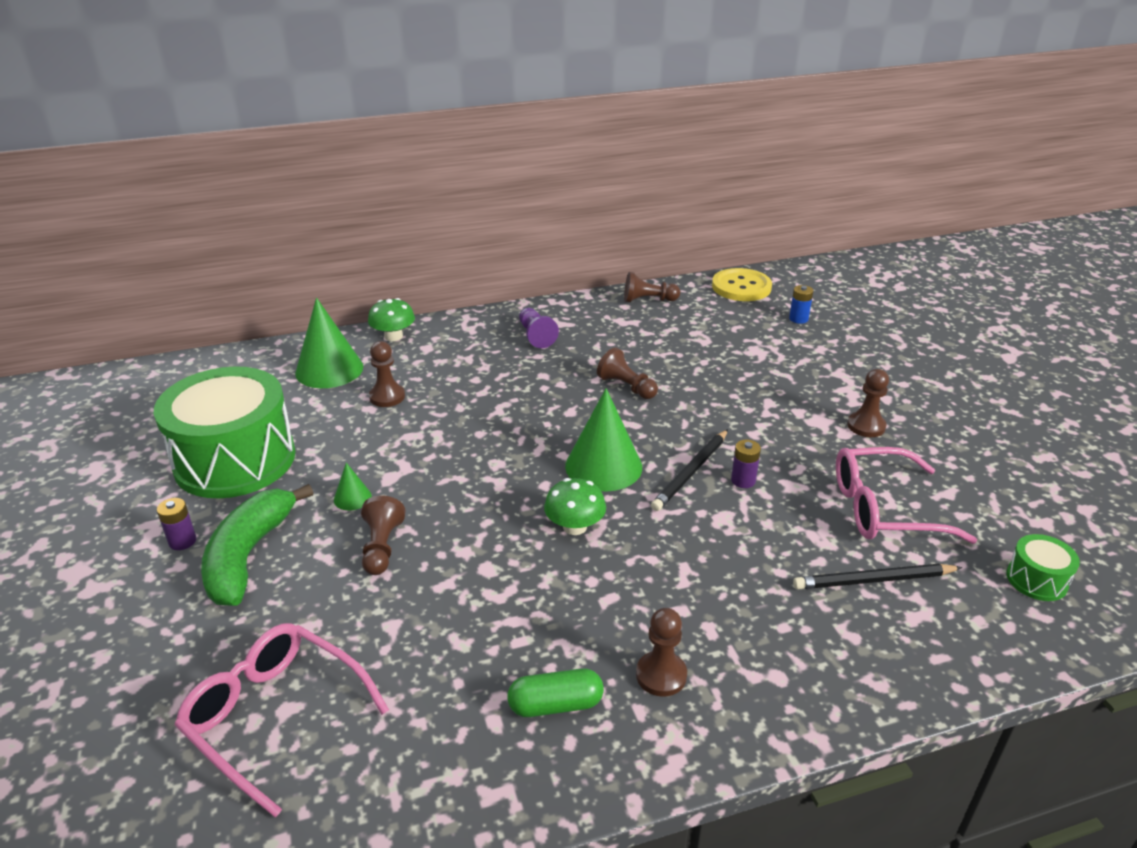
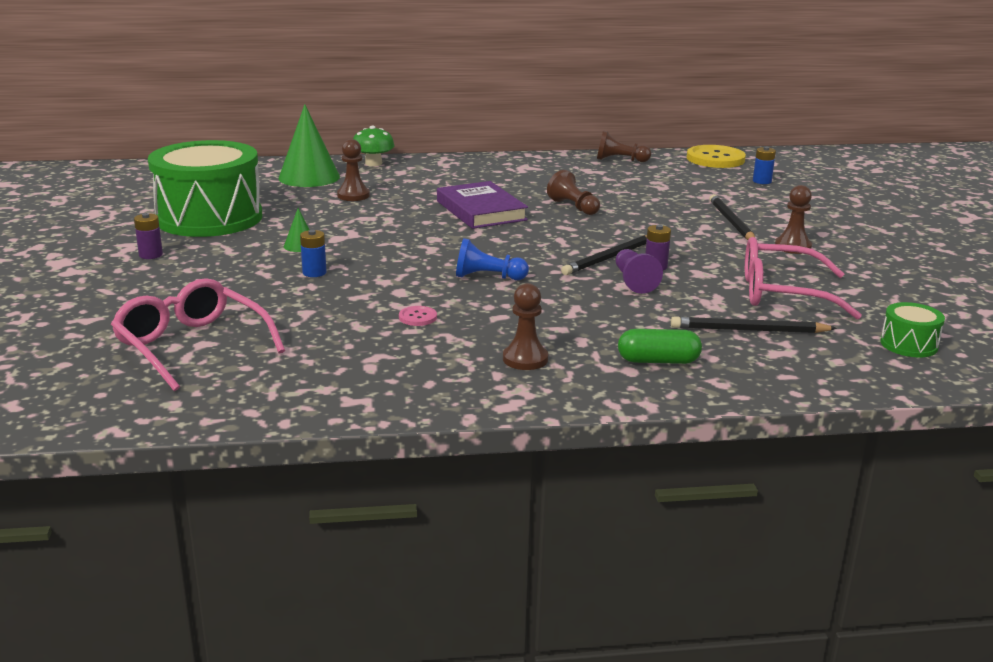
camera: 10 degrees right, 10 degrees down
(249, 555) = (202, 267): green banana -> none
(381, 547) = (314, 273): brown pawn -> blue battery
(520, 615) = (418, 317): none -> pink button
(532, 406) = (481, 210): none -> purple book
(536, 336) = (503, 173): purple pawn -> purple pawn (634, 281)
(555, 705) = (426, 364): green capsule -> green capsule (658, 361)
(575, 526) = (487, 277): green mushroom -> blue pawn
(603, 466) = (530, 248): green cone -> none
(792, 391) = (731, 222): none -> black pencil

